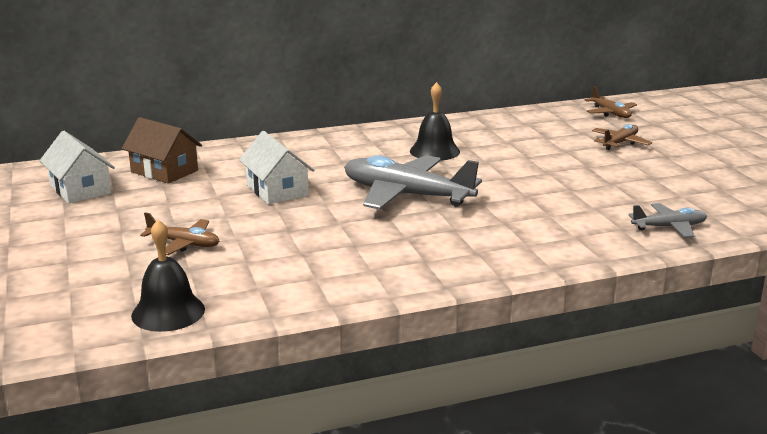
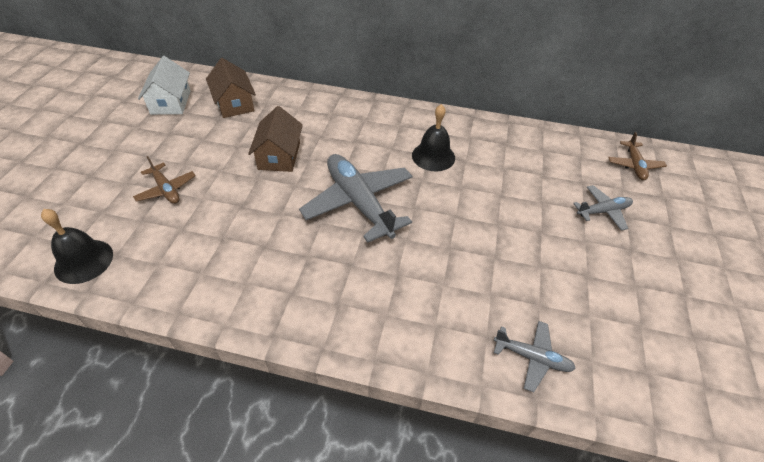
camera: 30 degrees right, 25 degrees up
(277, 190) = (279, 156): white house -> brown house
(620, 143) = (603, 211): brown plane -> grey plane

